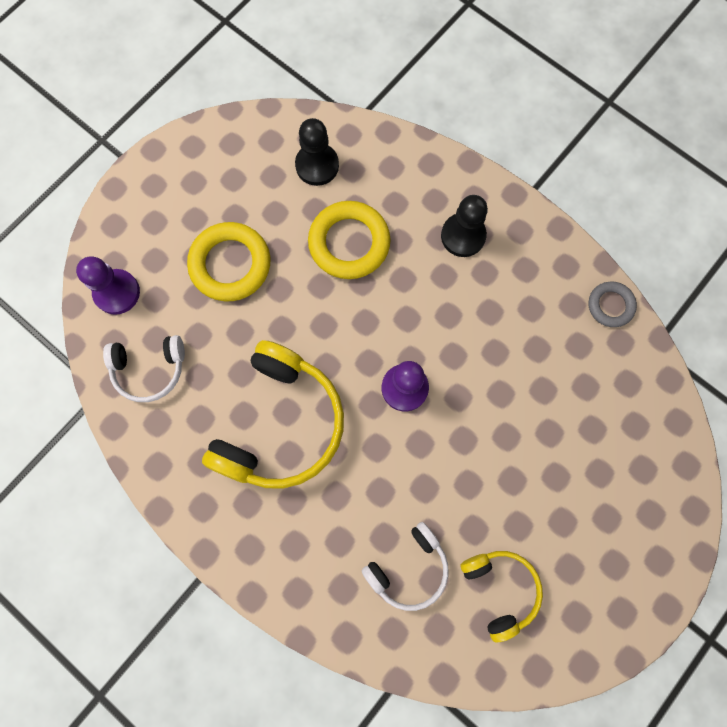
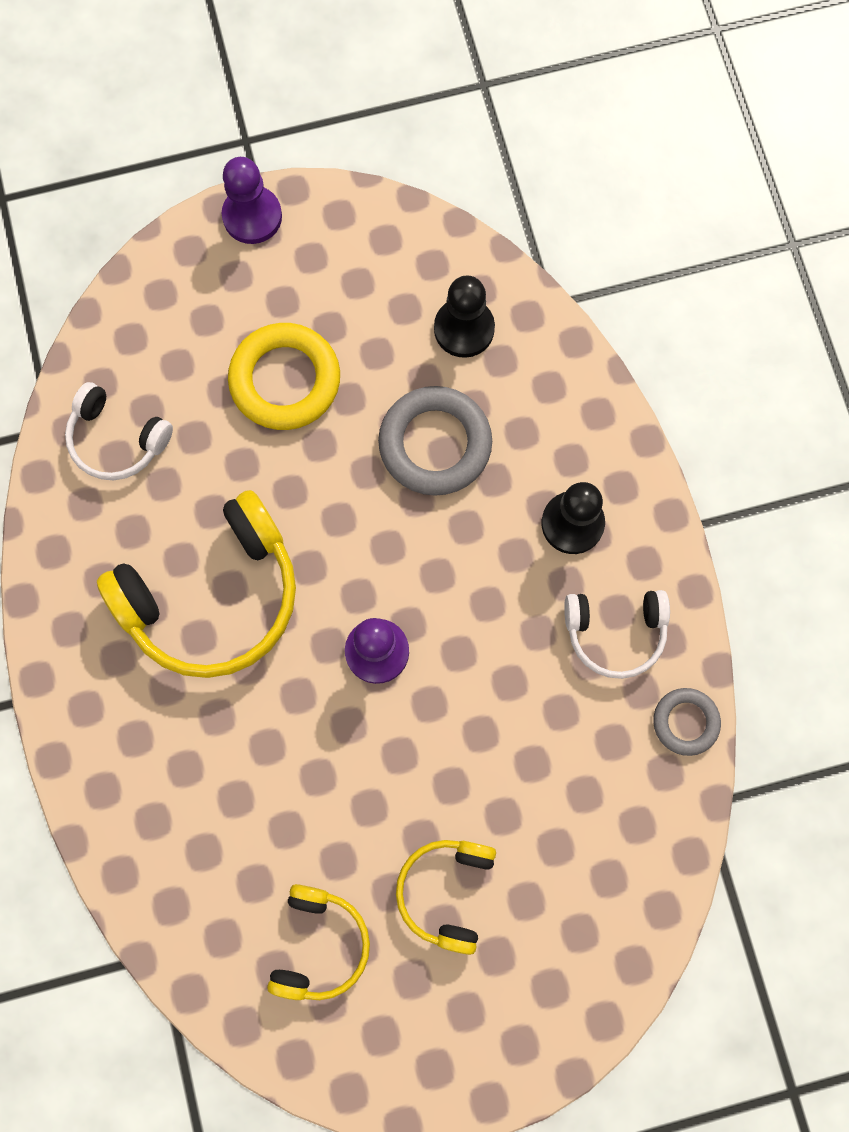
camera: 35 degrees right, 0 degrees up
(117, 292) = (141, 330): purple pawn -> purple pawn (252, 216)
(349, 243) = (435, 444): yellow ring -> grey ring
(409, 568) = (237, 850): white headphones -> white headphones (615, 633)
(550, 501) = (446, 891): none -> yellow headphones

